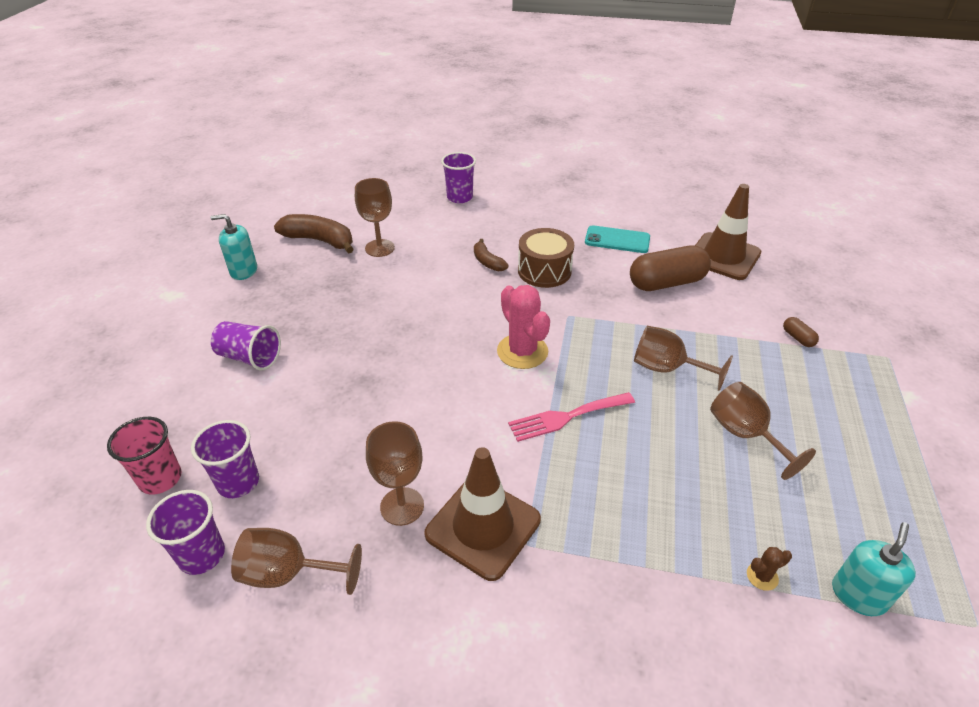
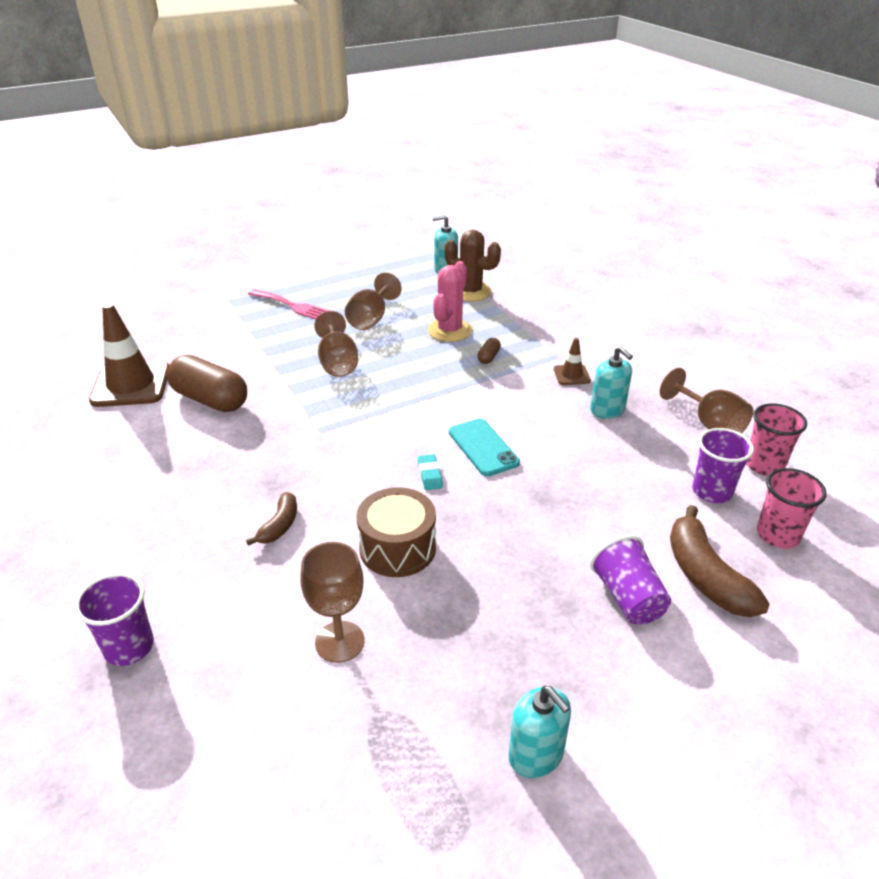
camera: 130 degrees left, 5 degrees down
(202, 555) = (764, 465): purple cup -> pink cup
(319, 240) = (385, 728): brown banana -> brown banana (705, 575)
(402, 506) = (607, 410): brown goblet -> turquoise soap dispenser
(457, 340) = (430, 475): none -> turquoise eraser
(483, 527) = (571, 375): brown traffic cone -> brown traffic cone, size x0.48
(522, 351) = (399, 433): pink cactus -> pink cactus (450, 330)
(544, 271) = (258, 477): brown drum -> brown drum (397, 548)
(566, 417) = (443, 383): pink fork -> pink fork (294, 306)
(617, 240) = (148, 455): turquoise phone -> turquoise phone (483, 447)
(762, 576) = (470, 292): brown cactus -> brown cactus, size x2.26
(798, 338) = (236, 325): brown capsule -> brown capsule (488, 357)

